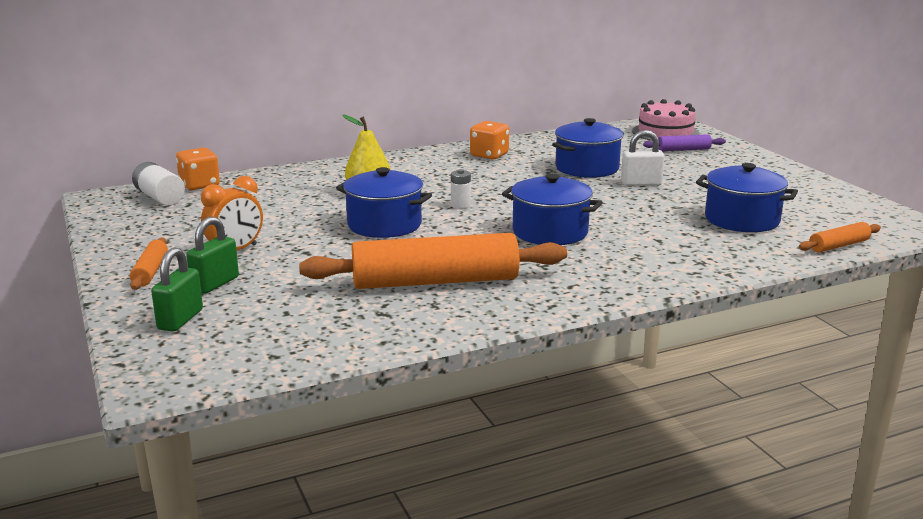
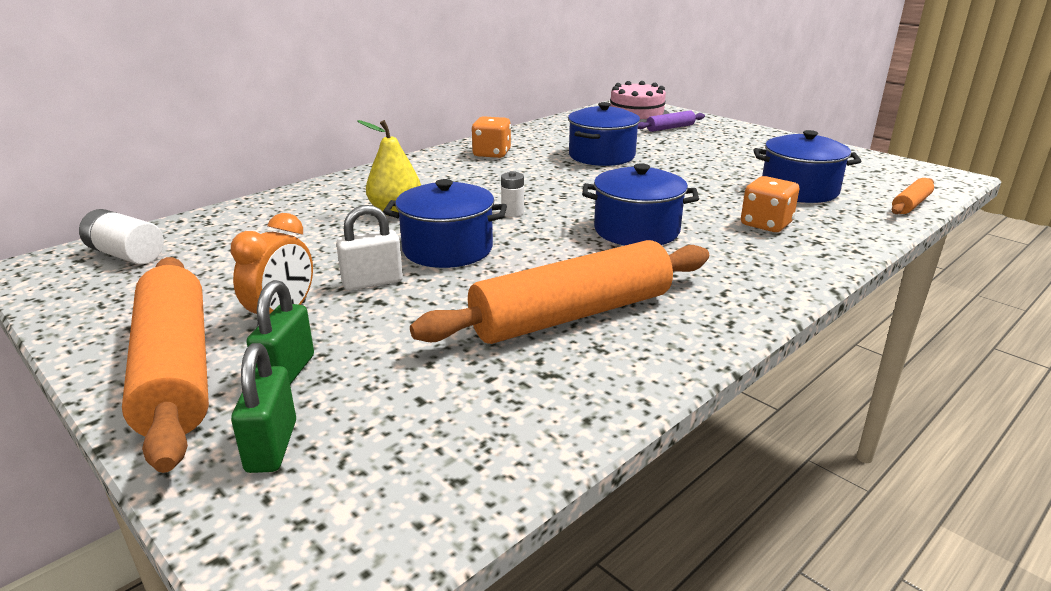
camera: 20 degrees left, 5 degrees up
(150, 271) = (175, 370): orange rolling pin -> orange rolling pin, size x2.22
(199, 185) = (173, 230): orange dice -> orange dice (766, 224)
(641, 184) = (668, 165): white padlock -> white padlock (372, 282)

